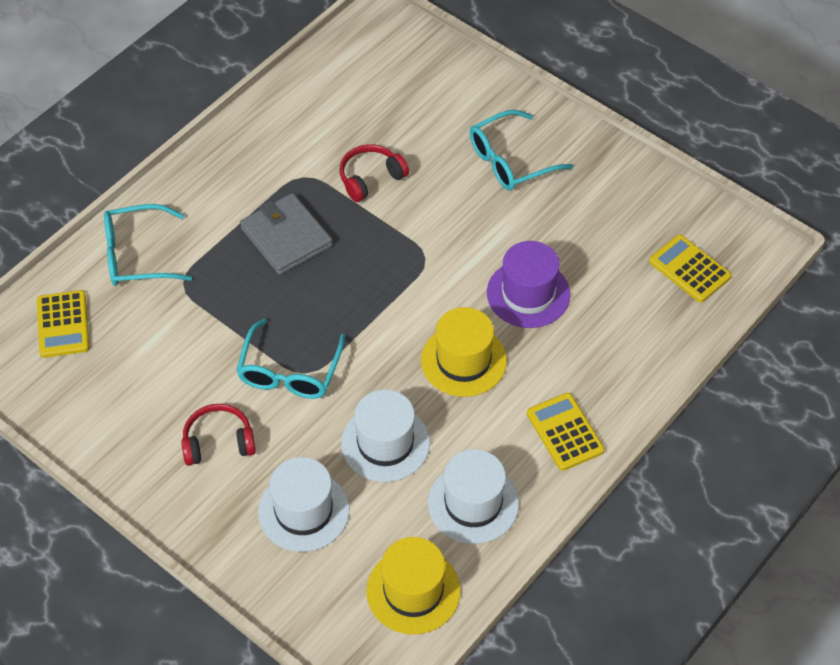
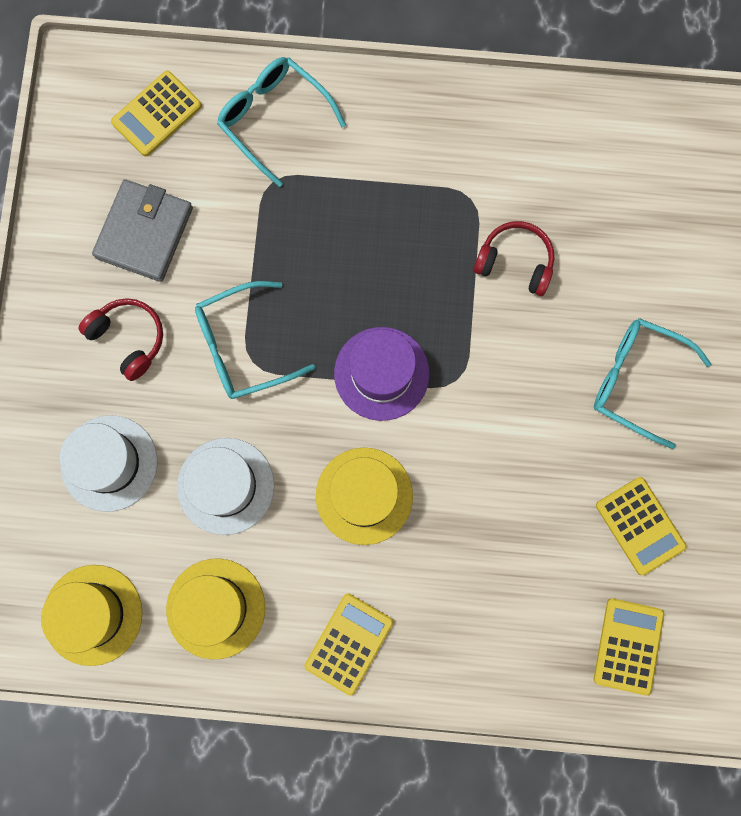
camera: 55 degrees right, 25 degrees up
(286, 237) = (389, 235): grey wallet -> grey wallet (144, 232)
(473, 503) = (216, 608): white hat -> yellow hat
(528, 294) = (484, 506): purple hat -> purple hat (381, 373)
(611, 215) = (640, 526): none -> yellow calculator

